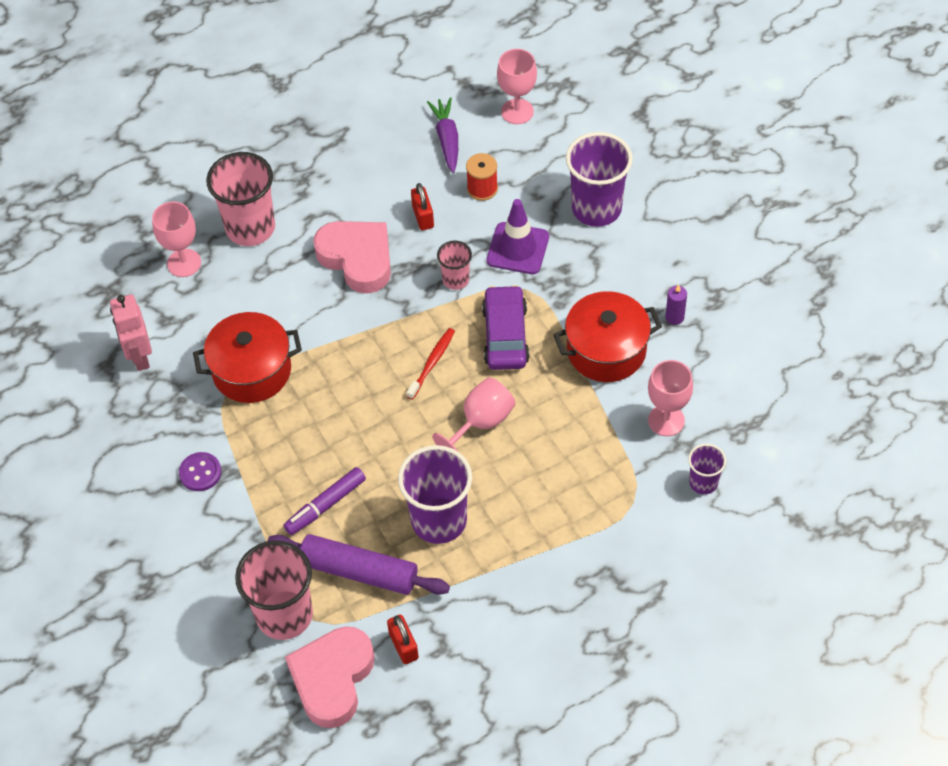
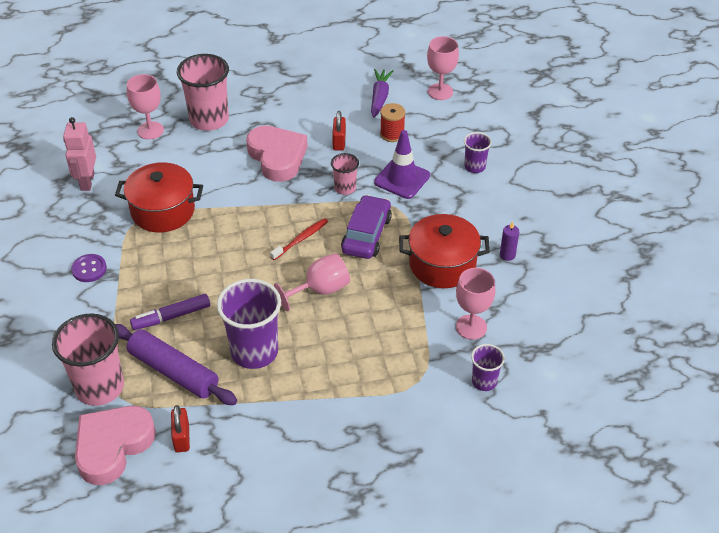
camera: 15 degrees right, 10 degrees down
(596, 208) = (475, 167): purple cup -> purple cup, size x0.52

